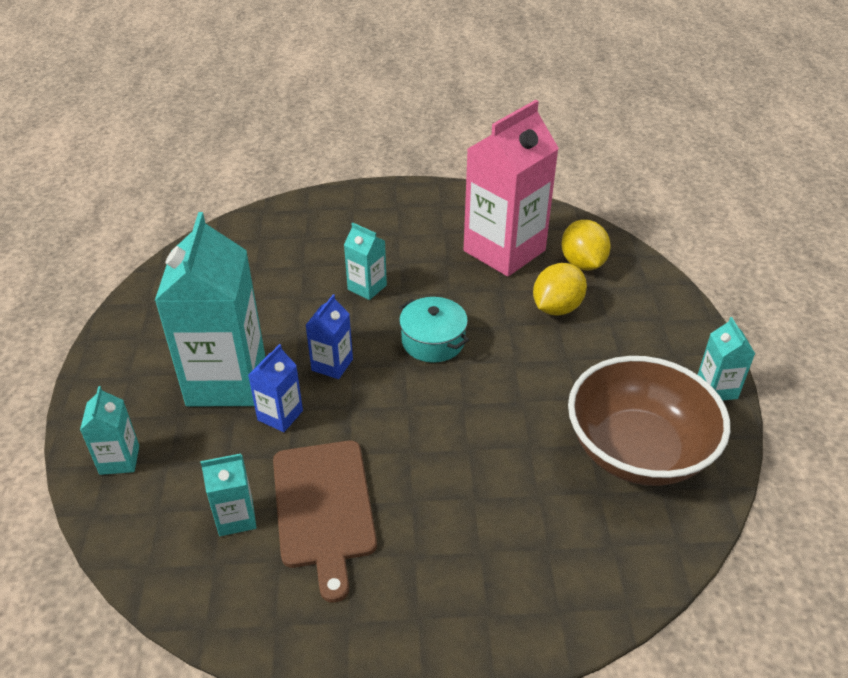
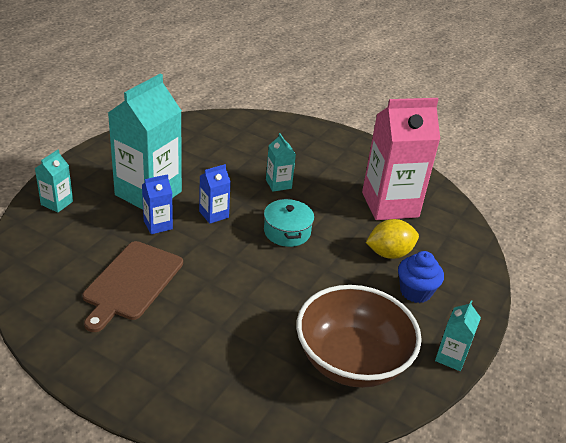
camera: 30 degrees right, 5 degrees down
(236, 517) = (83, 261): turquoise carton -> none
(582, 263) = (437, 237): yellow lemon -> none
(621, 337) = (415, 292): none -> blue cupcake

